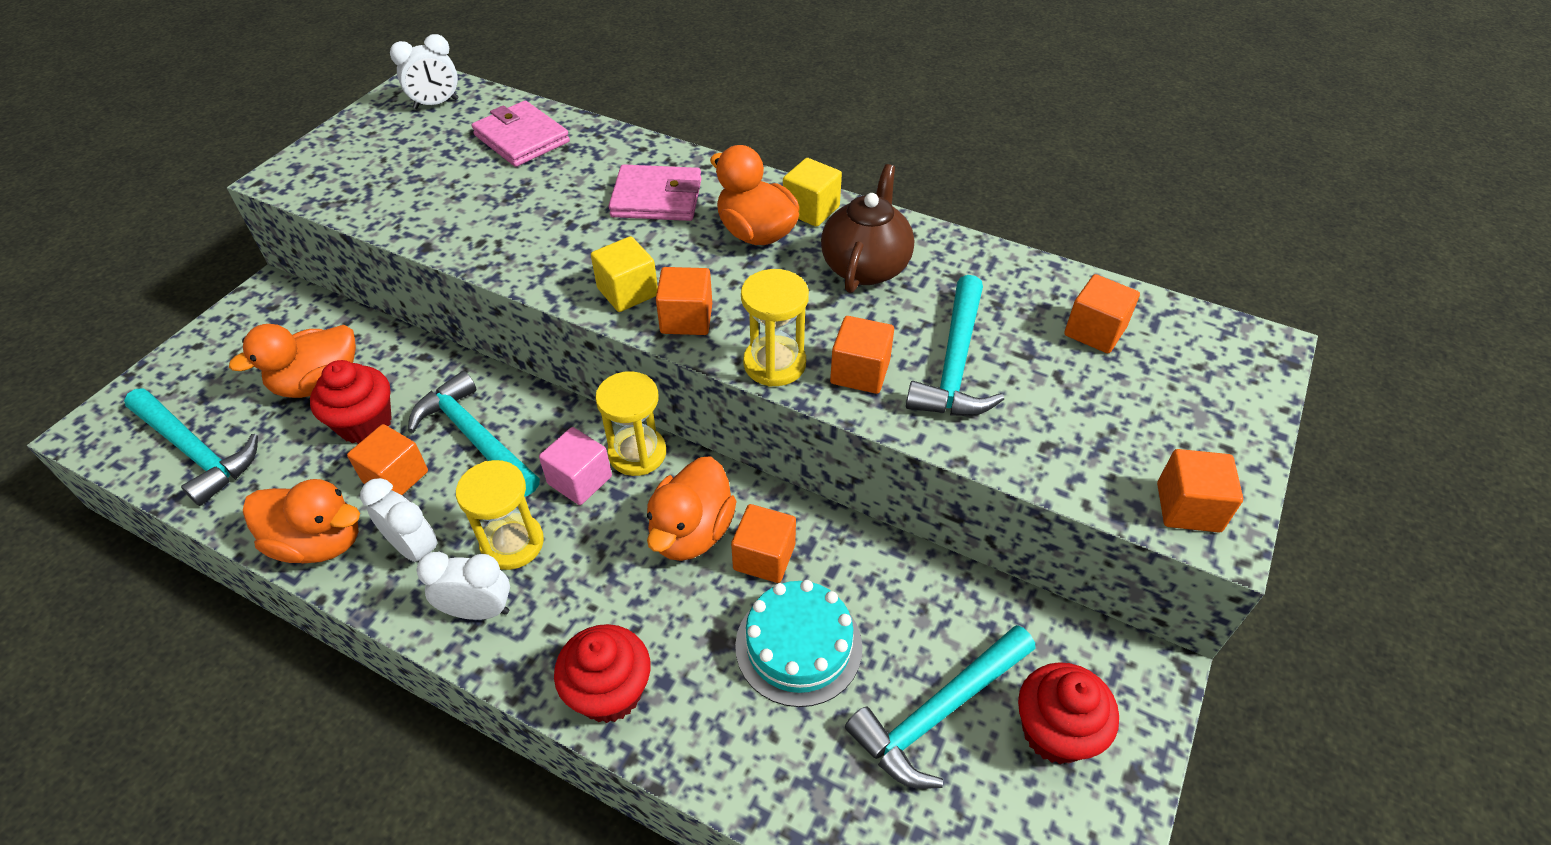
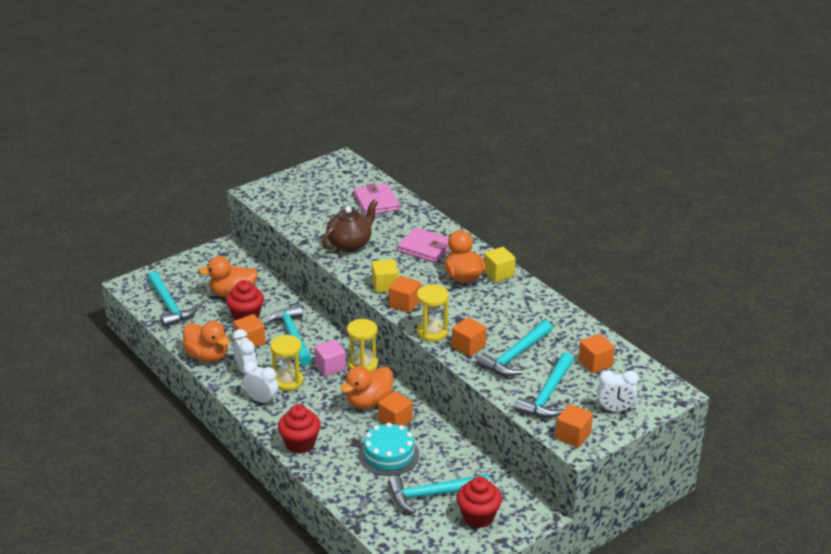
camera: 25 degrees right, 15 degrees down
(436, 104) = (343, 174): white clock -> white clock (615, 409)
(865, 266) = (506, 306): brown teapot -> brown teapot (350, 244)
(1072, 429) = (547, 395): none -> turquoise hammer

